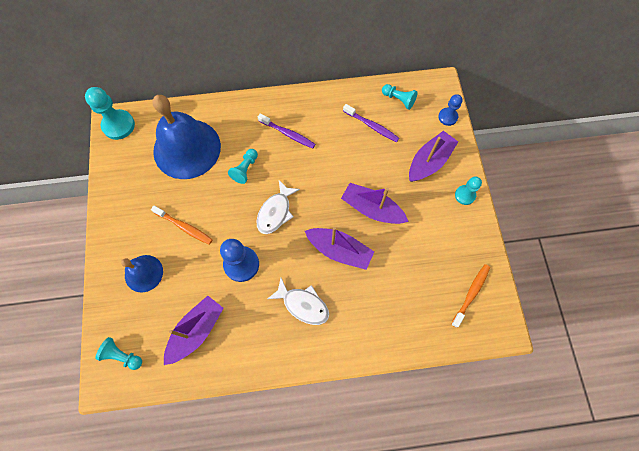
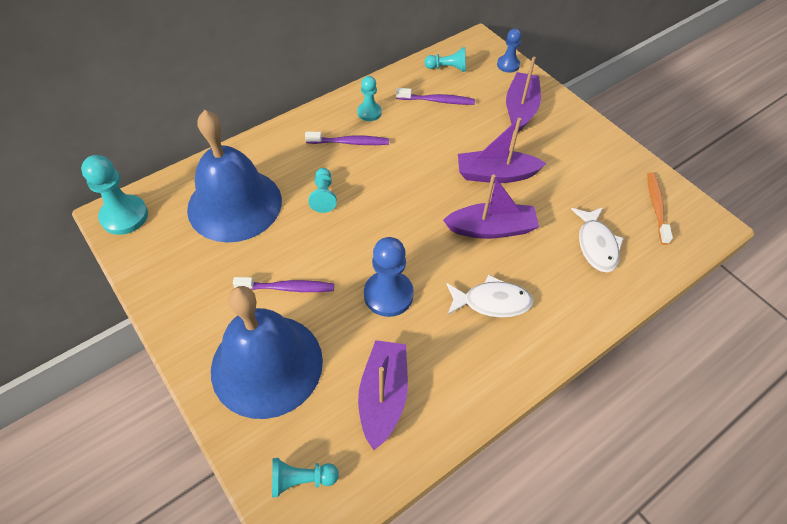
camera: 30 degrees left, 15 degrees down
(143, 273) = (267, 364): blue bell -> blue bell, size x1.94
(184, 227) = (288, 288): orange toothbrush -> purple toothbrush
(275, 212) = (391, 223): white fish -> white fish (596, 245)
(465, 195) = (578, 123): turquoise pawn -> turquoise pawn (369, 112)

